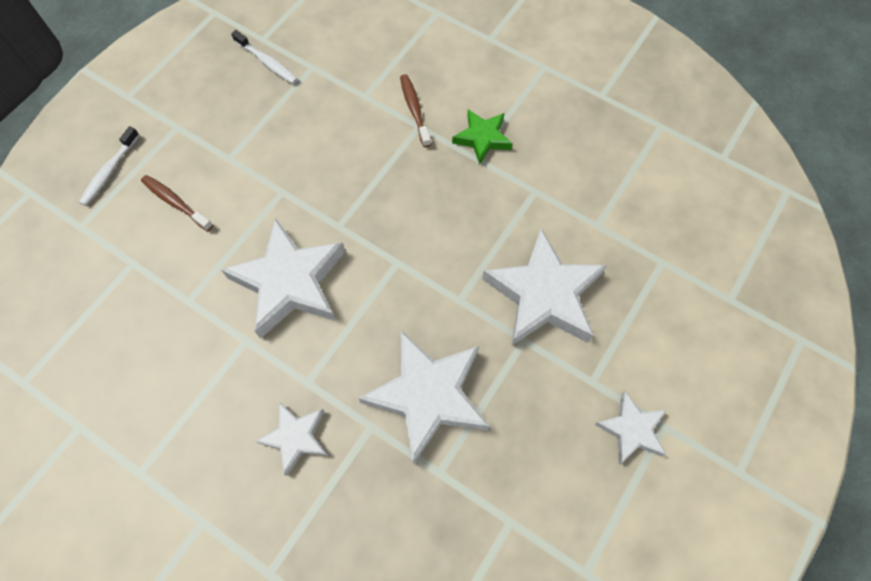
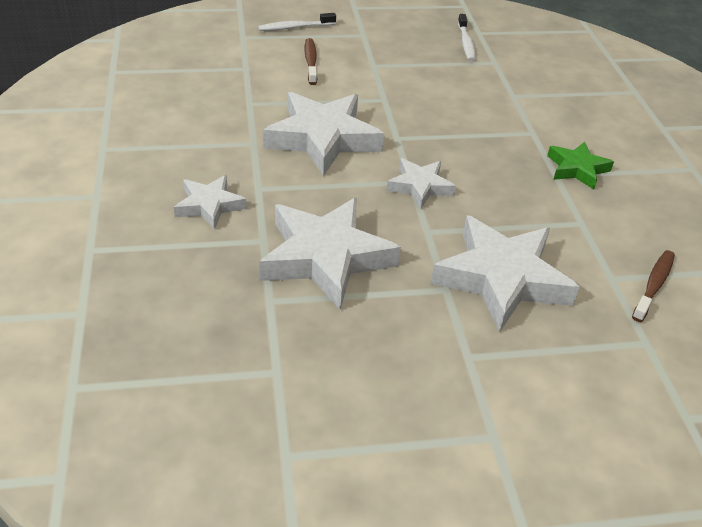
camera: 45 degrees right, 25 degrees down
(414, 109) = (542, 123): brown toothbrush -> brown toothbrush (654, 285)
(631, 429) = (459, 412): white star -> white star (420, 186)

